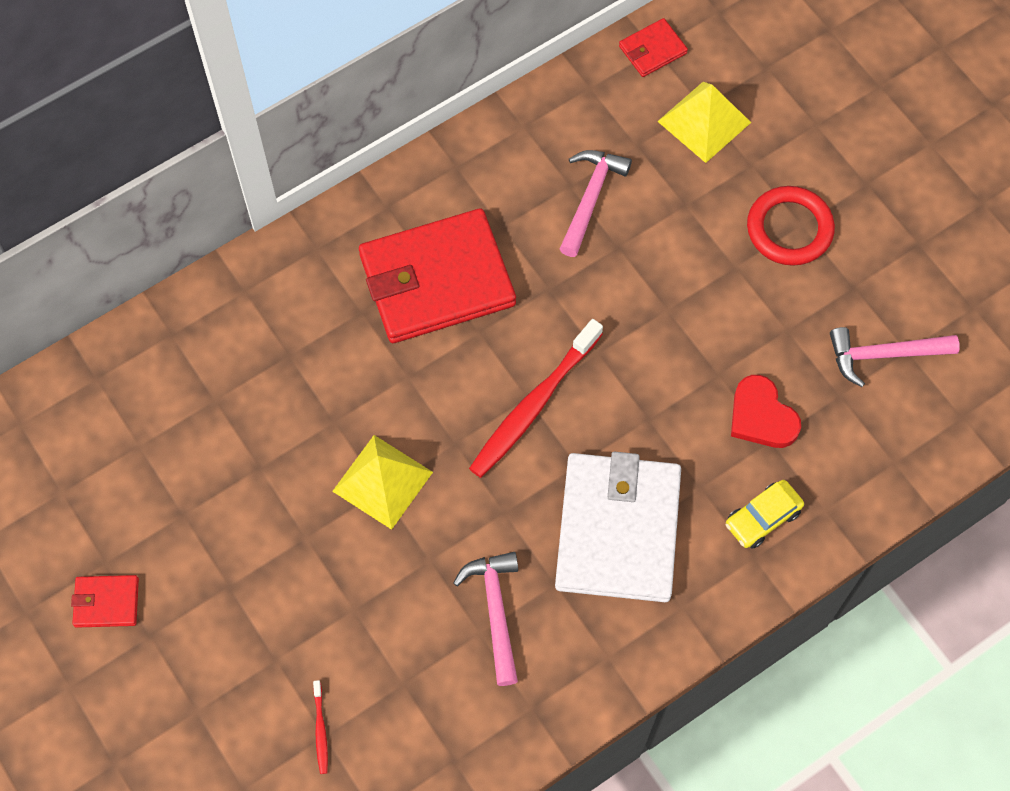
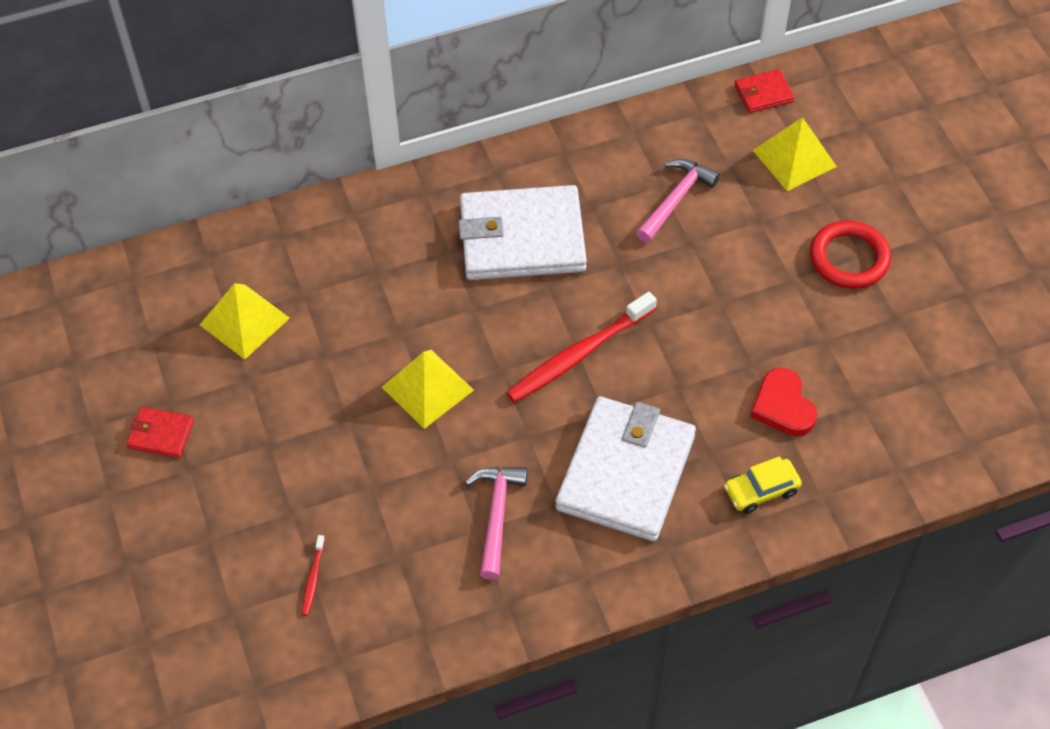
camera: 15 degrees right, 10 degrees down
(160, 447) = (244, 321): none -> yellow pyramid
(437, 280) = (522, 238): red wallet -> white wallet
(884, 355) = (910, 378): pink hammer -> none

